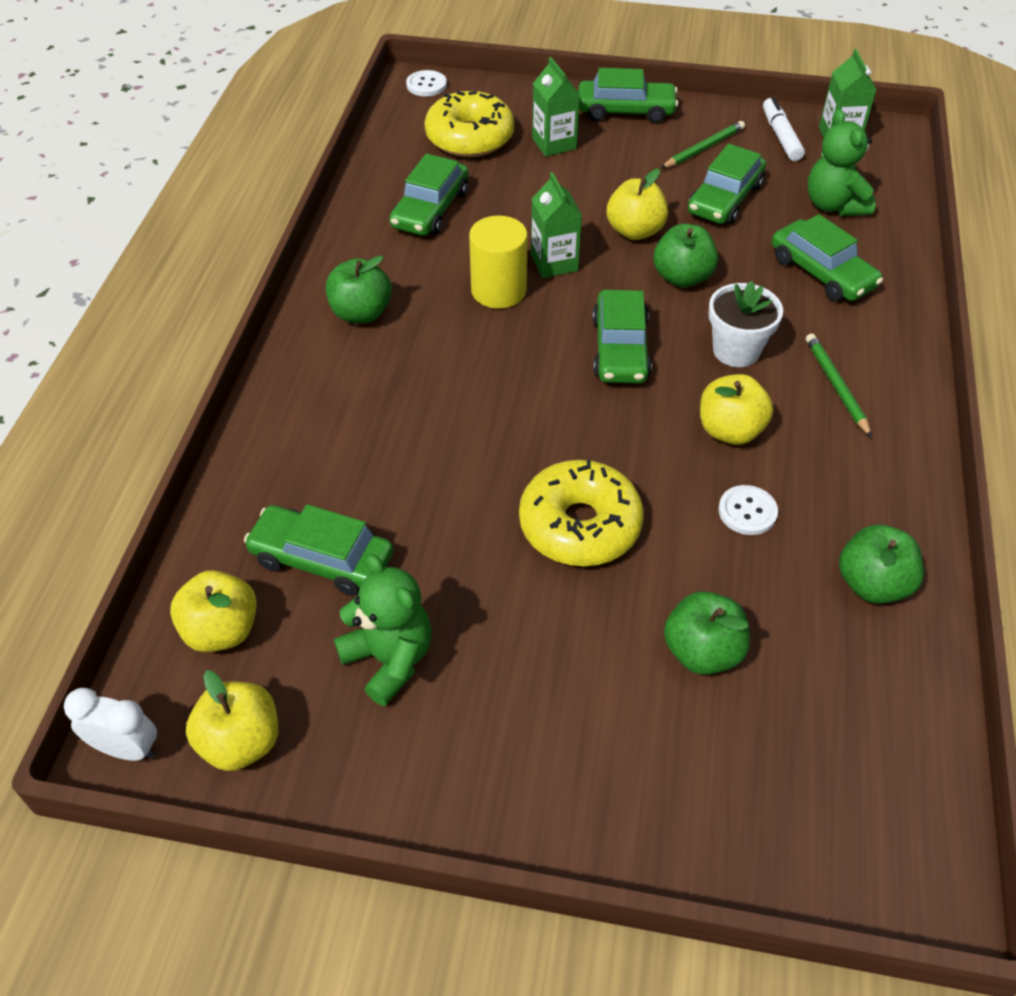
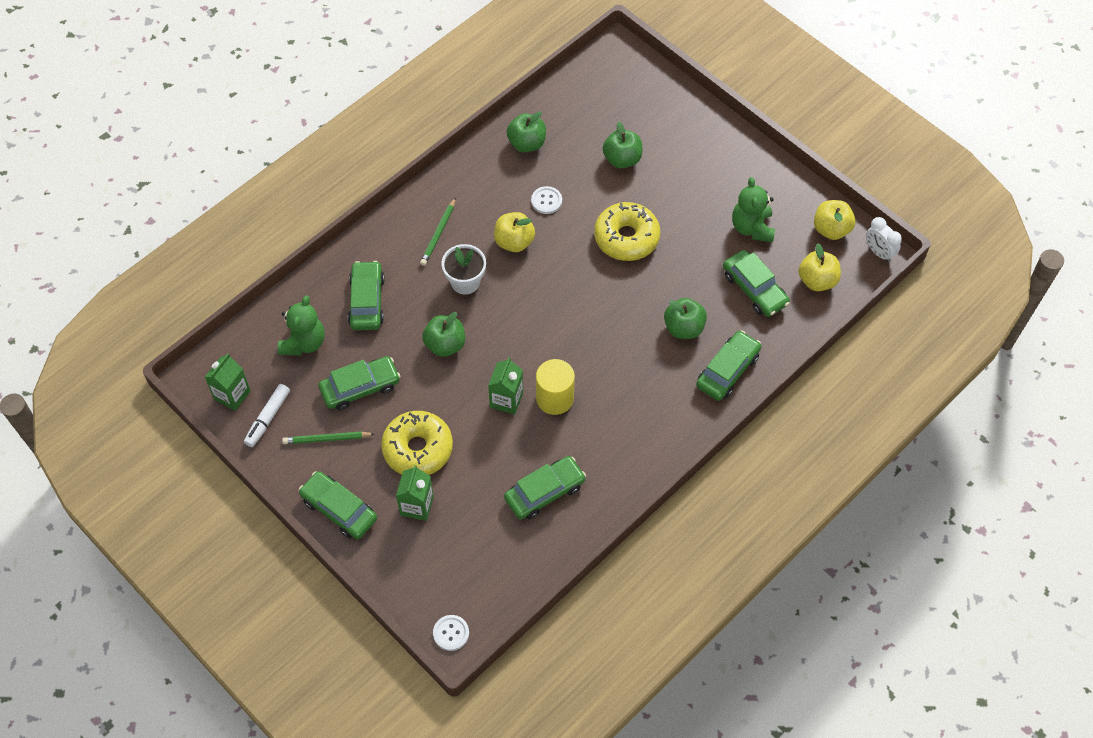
camera: 145 degrees left, 10 degrees up
(361, 313) = (644, 429): green apple -> green apple (683, 328)
(470, 138) = (467, 549): yellow donut -> yellow donut (418, 449)
(620, 349) = (523, 319): green car -> green car (727, 370)
(635, 231) = (438, 395): yellow apple -> none

